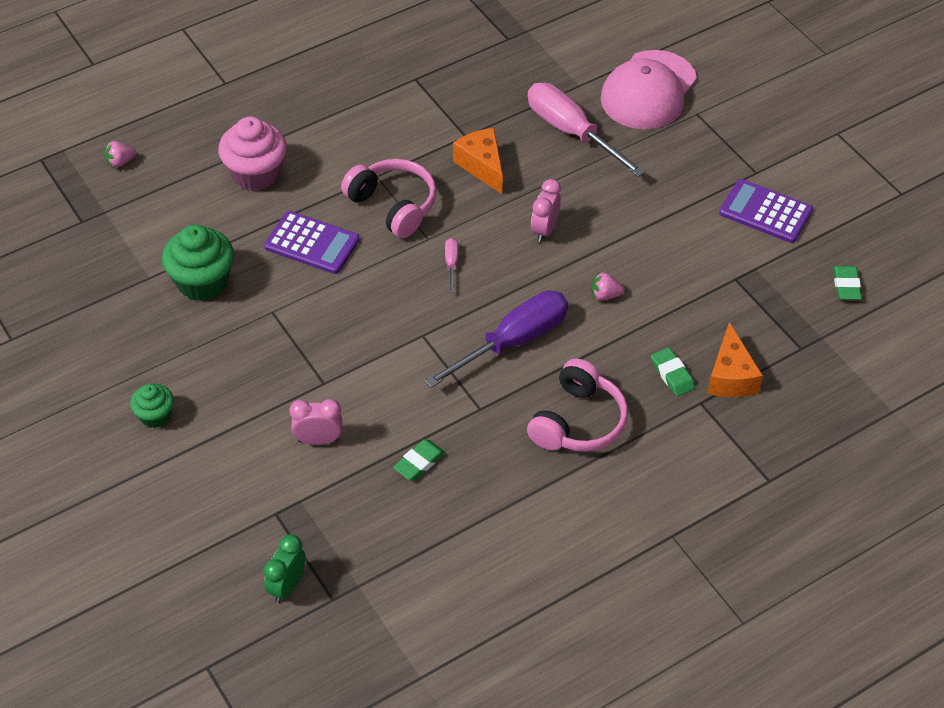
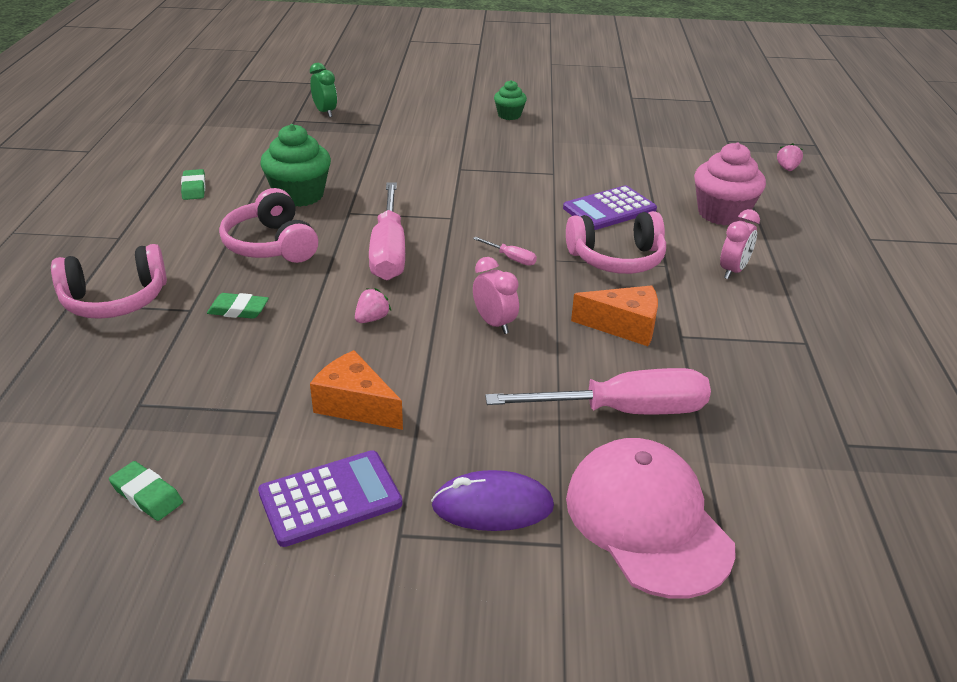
camera: 125 degrees right, 15 degrees down
(202, 282) = (615, 160): green cupcake -> green cupcake (299, 195)
(318, 440) = (414, 152): pink clock -> pink clock (733, 271)
(419, 462) = (341, 175): green eraser -> green eraser (194, 188)
(513, 341) = (389, 251): purple screwdriver -> pink screwdriver
(701, 149) = (492, 506): none -> purple mouse
(730, 376) = (185, 340): orange cheese -> orange cheese (355, 405)
(737, 457) = (115, 300): none -> pink headphones

